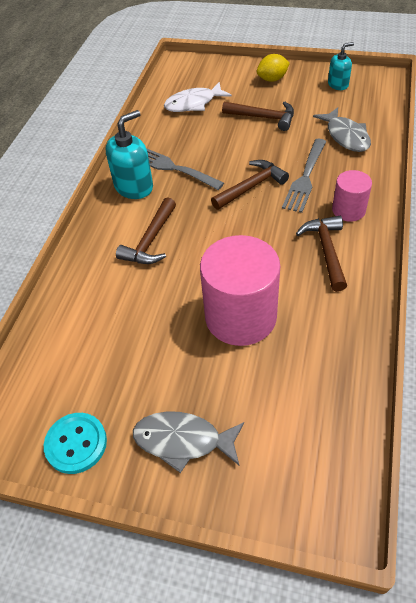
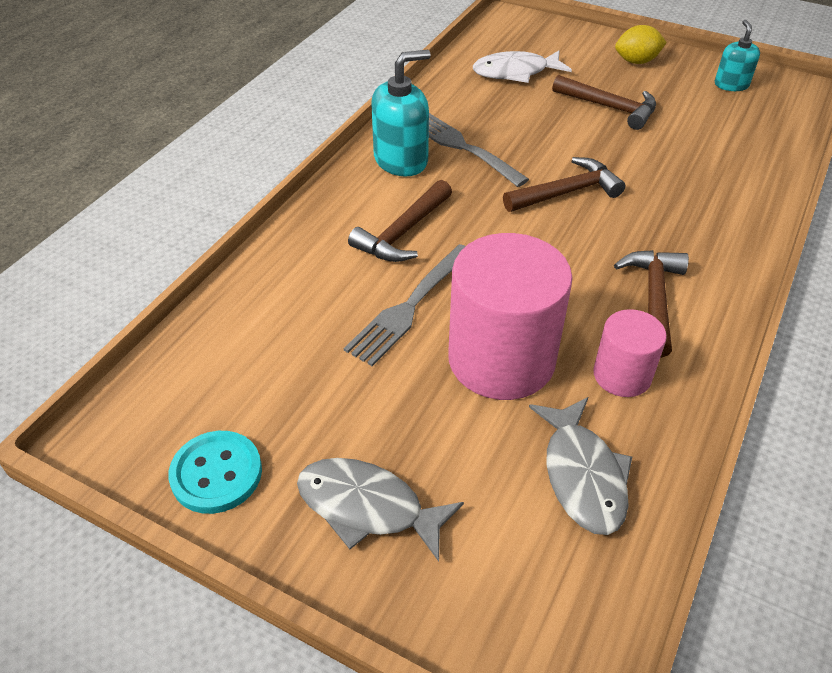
camera: 10 degrees right, 5 degrees down
(305, 178) = (649, 196): grey fork -> grey fork (409, 307)
(338, 84) = (731, 85): turquoise soap dispenser -> turquoise soap dispenser turned 75 degrees counterclockwise
(346, 136) = (725, 153): grey fish -> grey fish (582, 475)
(348, 210) = (702, 251): pink cylinder -> pink cylinder (622, 375)

